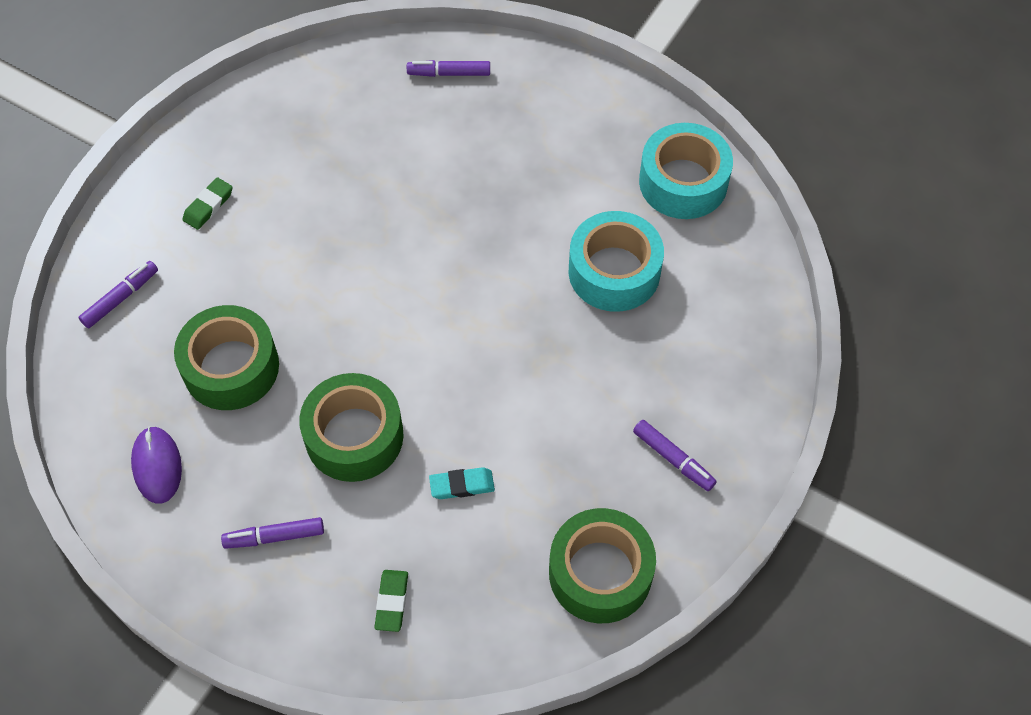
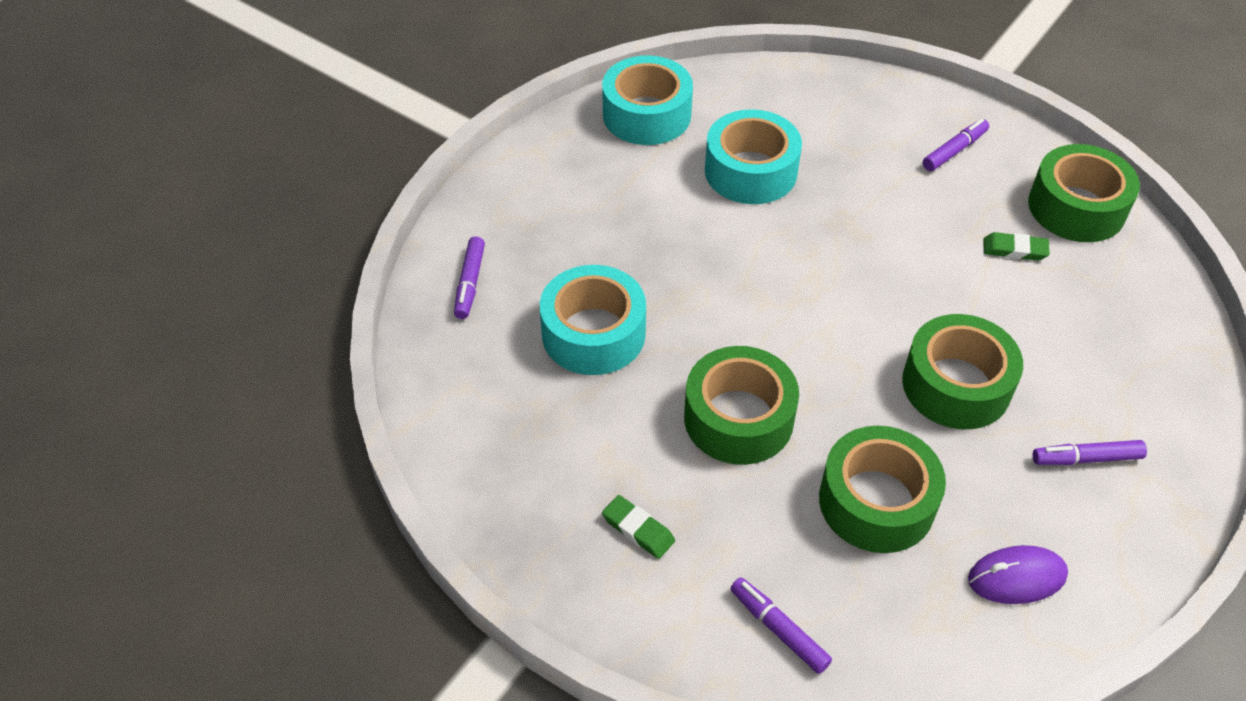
camera: 85 degrees left, 10 degrees down
(274, 536) = (1086, 458): purple marker -> purple marker turned 90 degrees clockwise
(313, 268) = (738, 418): none -> green tape
(391, 602) = (1138, 359): green eraser -> green eraser (1014, 250)
(399, 162) = (593, 333): none -> turquoise tape
(462, 485) = (1002, 299): turquoise eraser -> none

